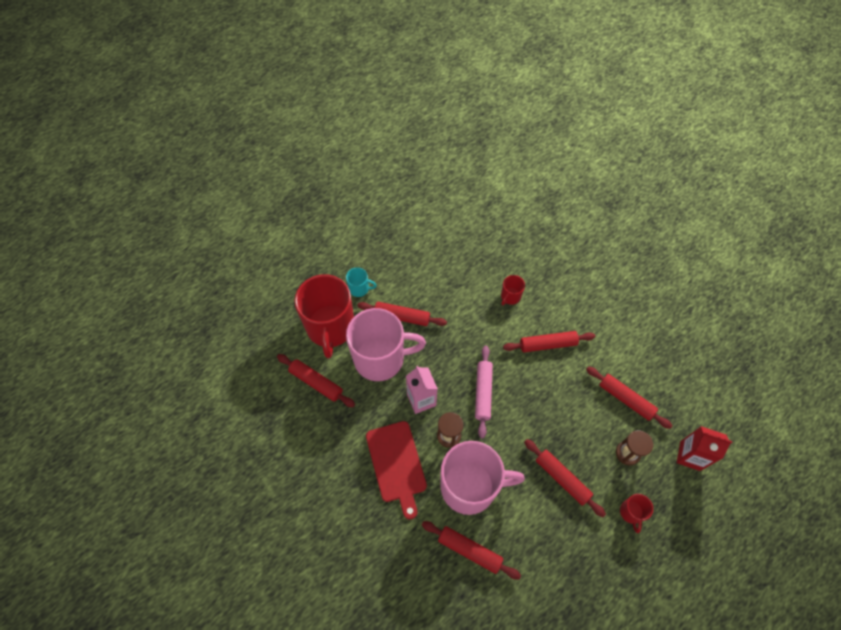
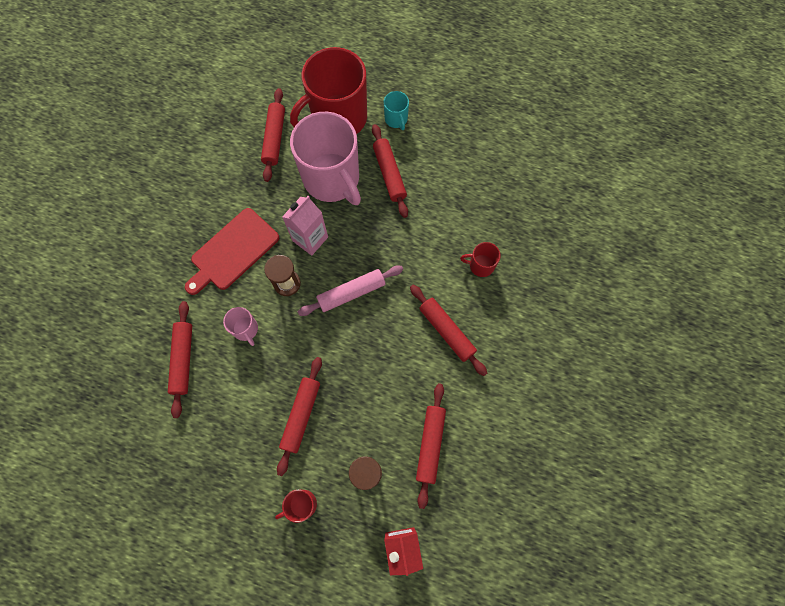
camera: 60 degrees right, 10 degrees up
(470, 486) = (246, 329): pink mug -> pink mug, size x0.42

